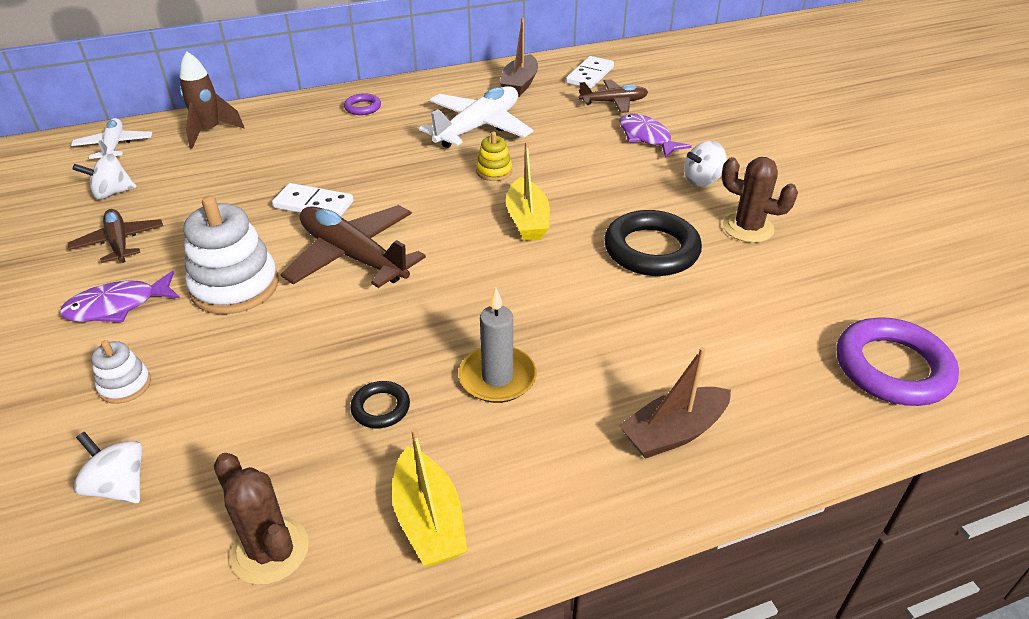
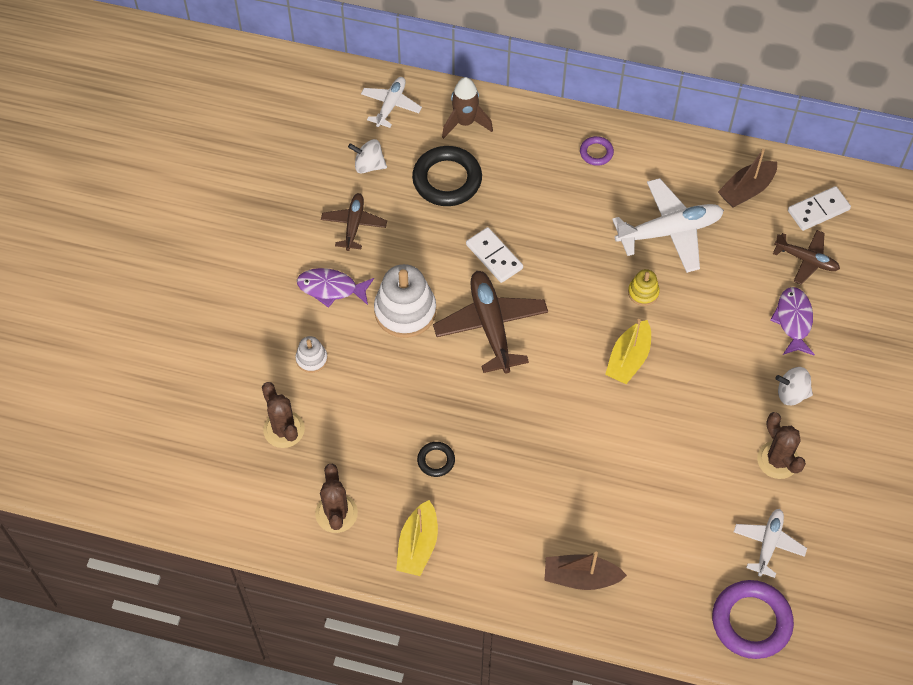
camera: 35 degrees right, 20 degrees up
(119, 486) = (284, 429): white spinning top -> brown cactus
(497, 377) = (513, 480): grey candle -> none
(651, 250) = (690, 438): black ring -> black ring (447, 180)
(821, 293) = (768, 544): none -> white plane

